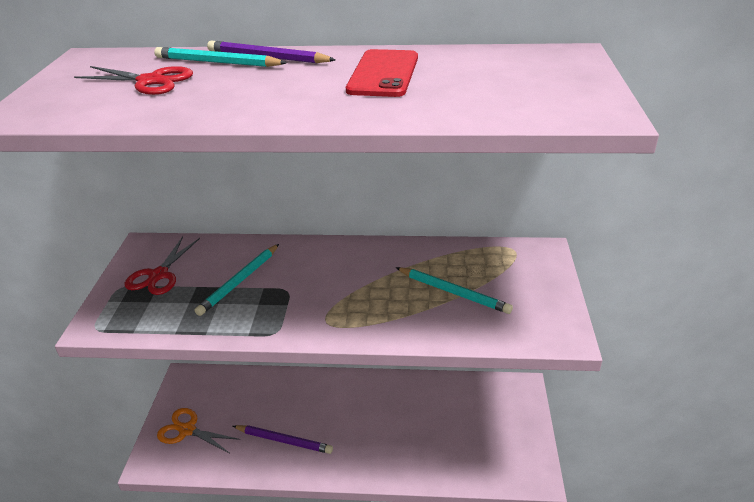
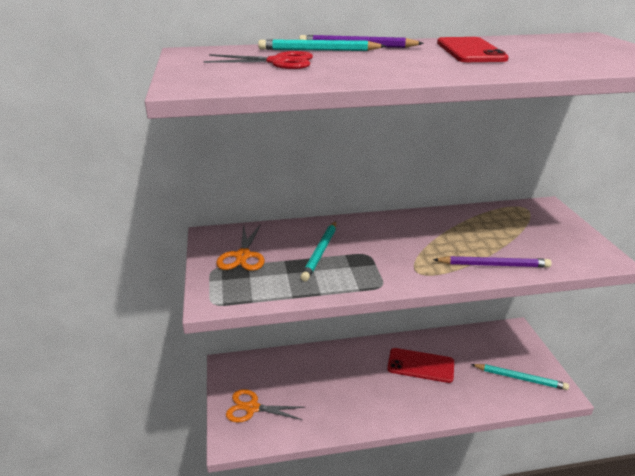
camera: 15 degrees left, 5 degrees down
(158, 275) = (243, 256): red scissors -> orange scissors
(284, 440) = (345, 401): purple pencil -> purple pencil (493, 265)
(387, 413) = (420, 365): none -> red phone
(454, 292) = (503, 240): turquoise pencil -> turquoise pencil (520, 378)

